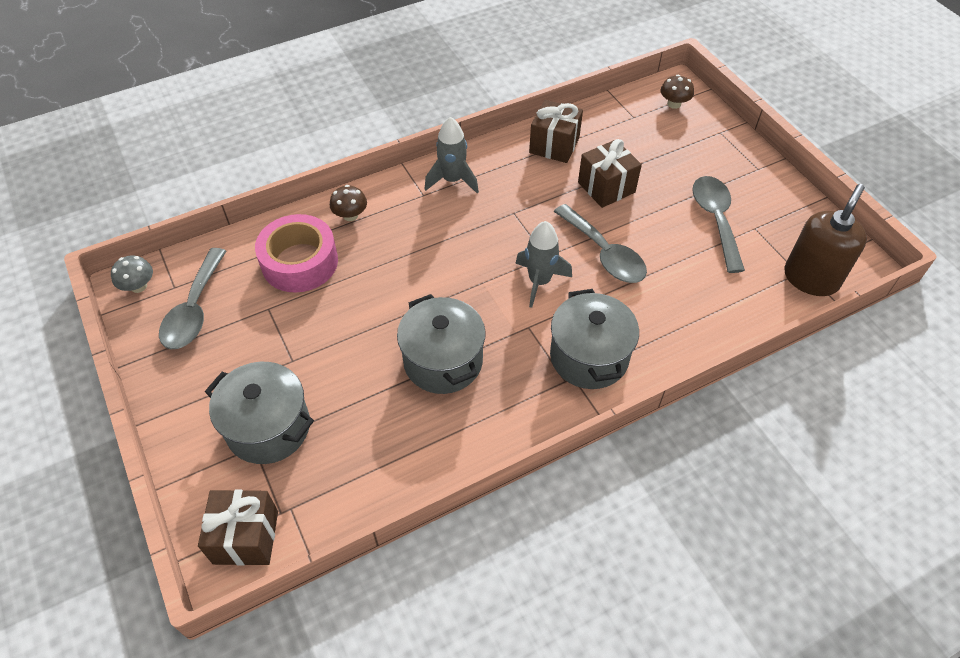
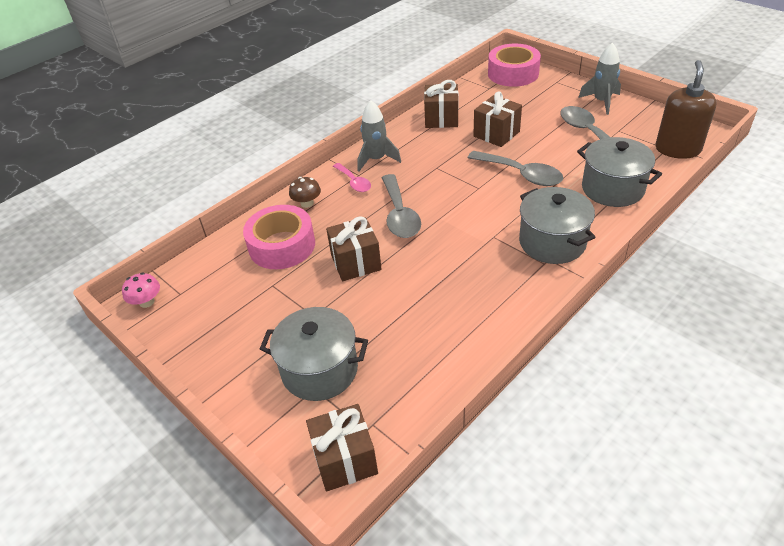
camera: 15 degrees left, 10 degrees down
(138, 286) = (147, 302): grey mushroom -> pink mushroom
(194, 310) = (207, 304): grey spoon -> grey spoon (399, 215)
(365, 310) = (356, 262): none -> brown gift
(413, 203) = (354, 182): none -> pink spoon
(443, 361) = (440, 279): grey pot -> grey pot (612, 189)
(539, 281) = (483, 205): grey rocket -> grey rocket (601, 102)
(674, 104) = (513, 73): brown mushroom -> pink tape

